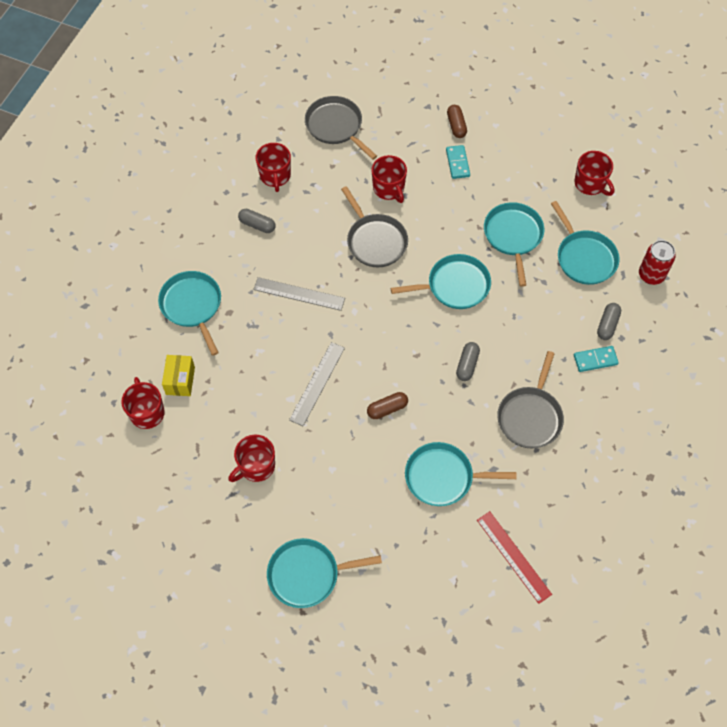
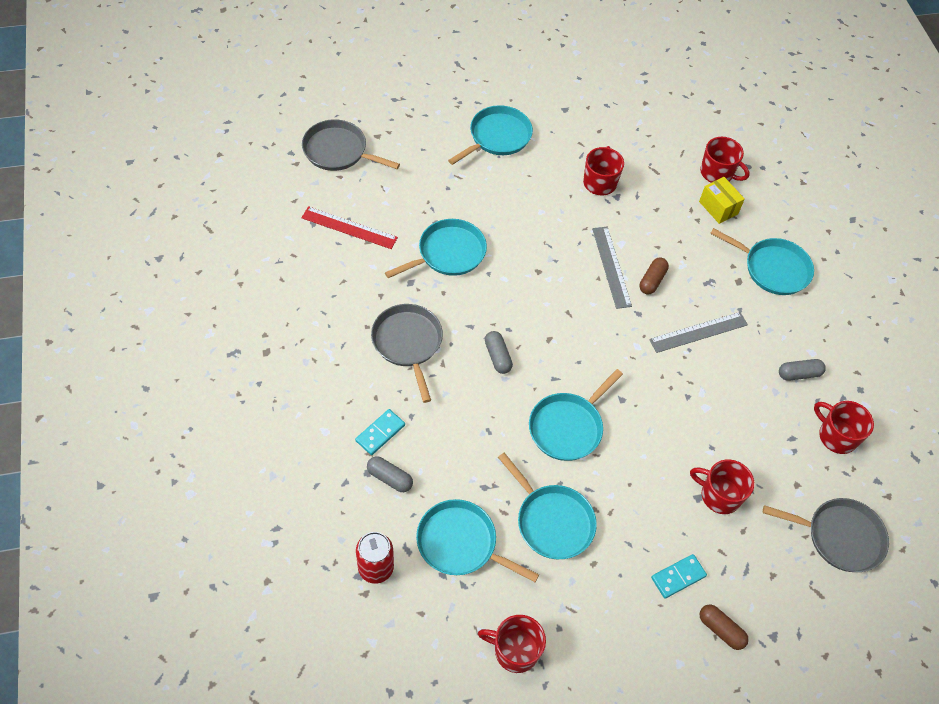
camera: 140 degrees right, 5 degrees down
(375, 241) = (680, 427): grey pan -> grey pan (338, 151)
(387, 409) = (536, 279): brown capsule -> brown capsule (652, 280)
(457, 163) = (678, 577): turquoise domino -> turquoise domino turned 75 degrees counterclockwise
(607, 325) = (390, 478): grey capsule -> grey capsule turned 45 degrees counterclockwise

